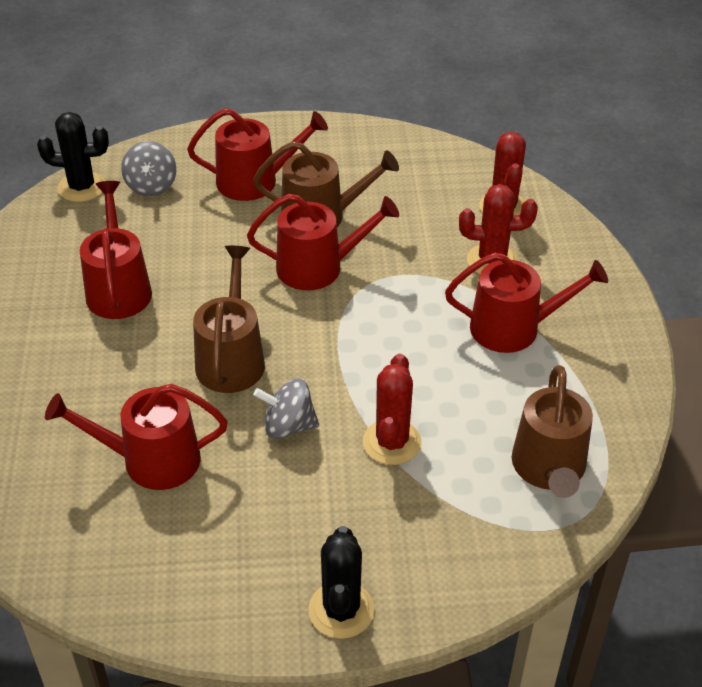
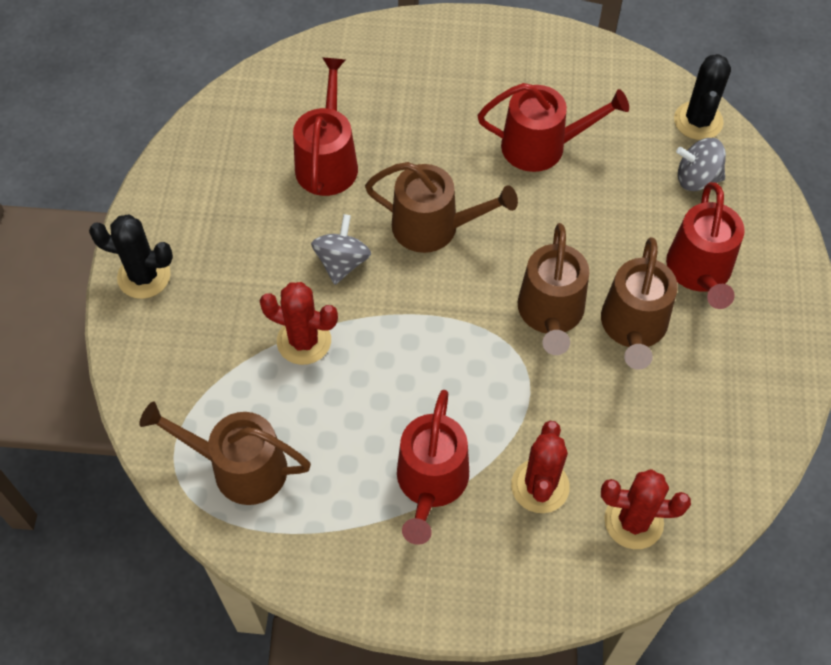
camera: 100 degrees right, 15 degrees up
(318, 267) = (550, 313): red watering can -> brown watering can

